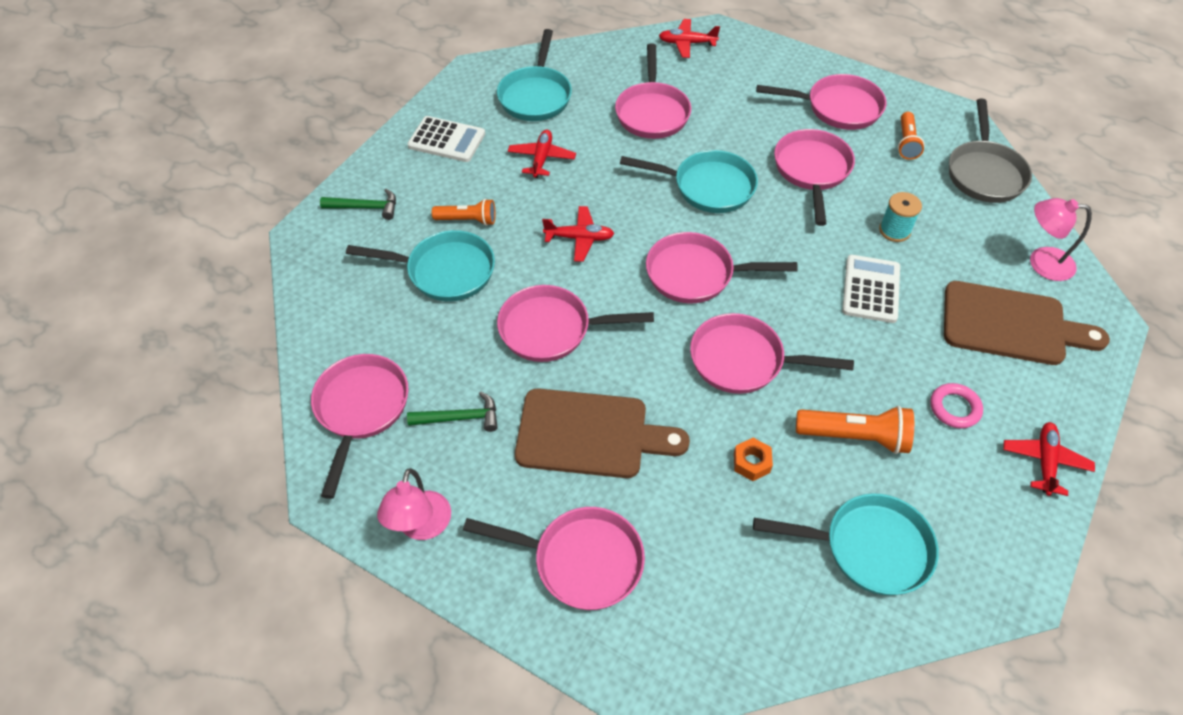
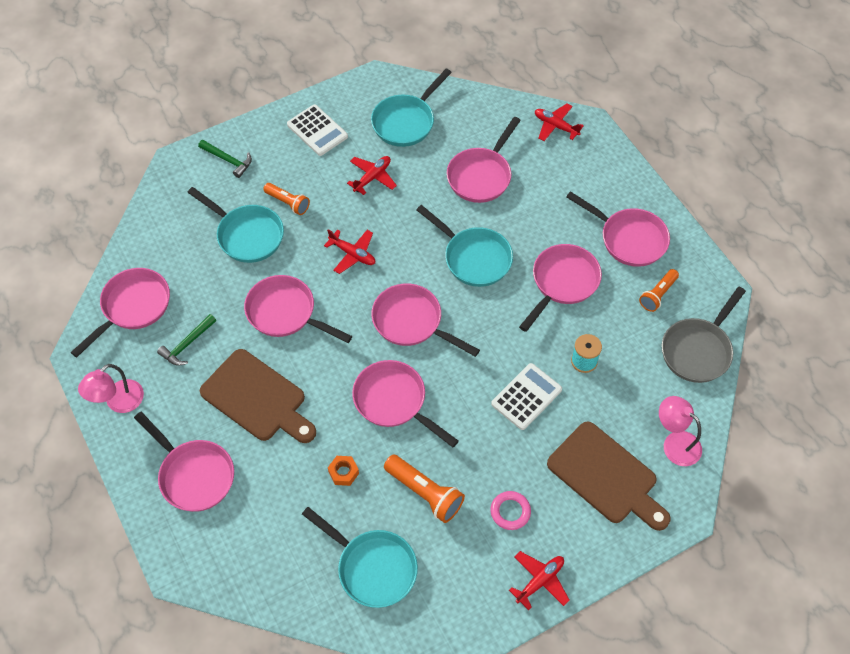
camera: 30 degrees right, 5 degrees up
(460, 418) = (187, 344): green hammer -> green hammer turned 105 degrees clockwise

